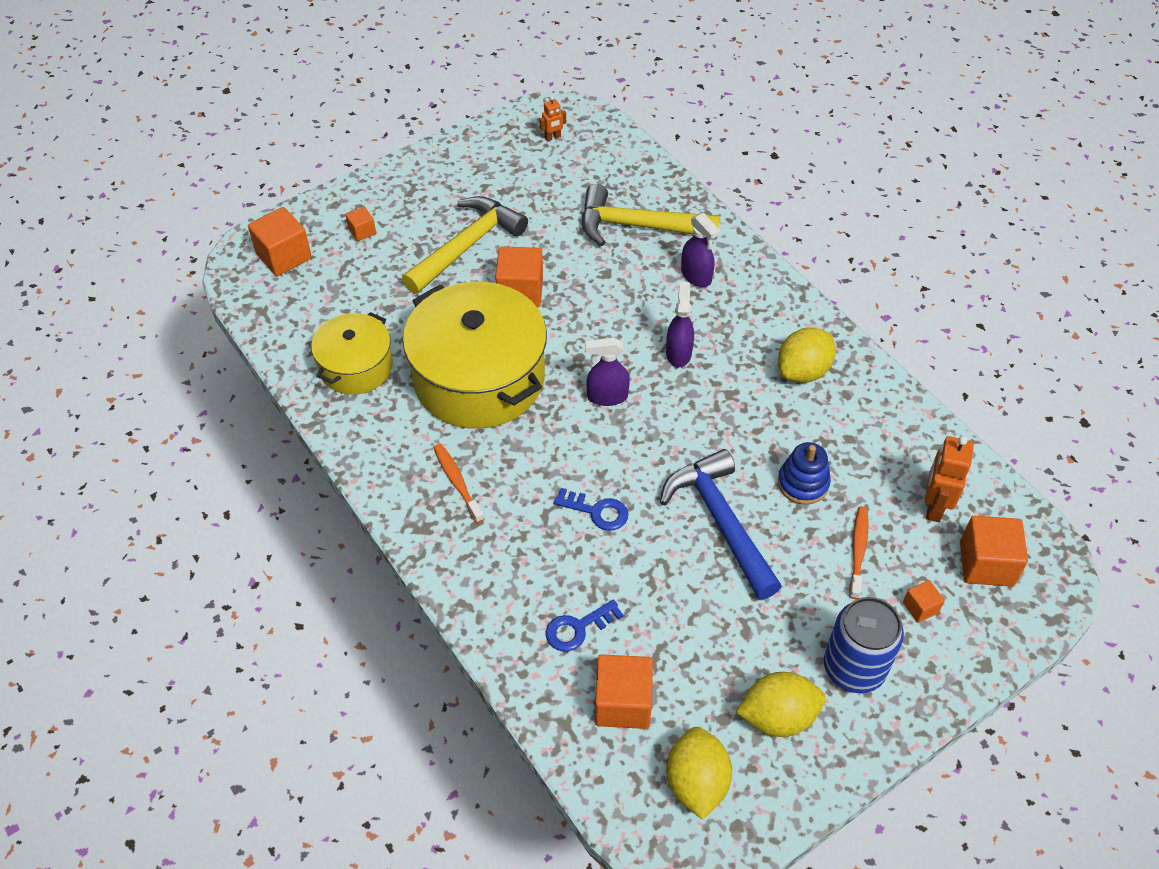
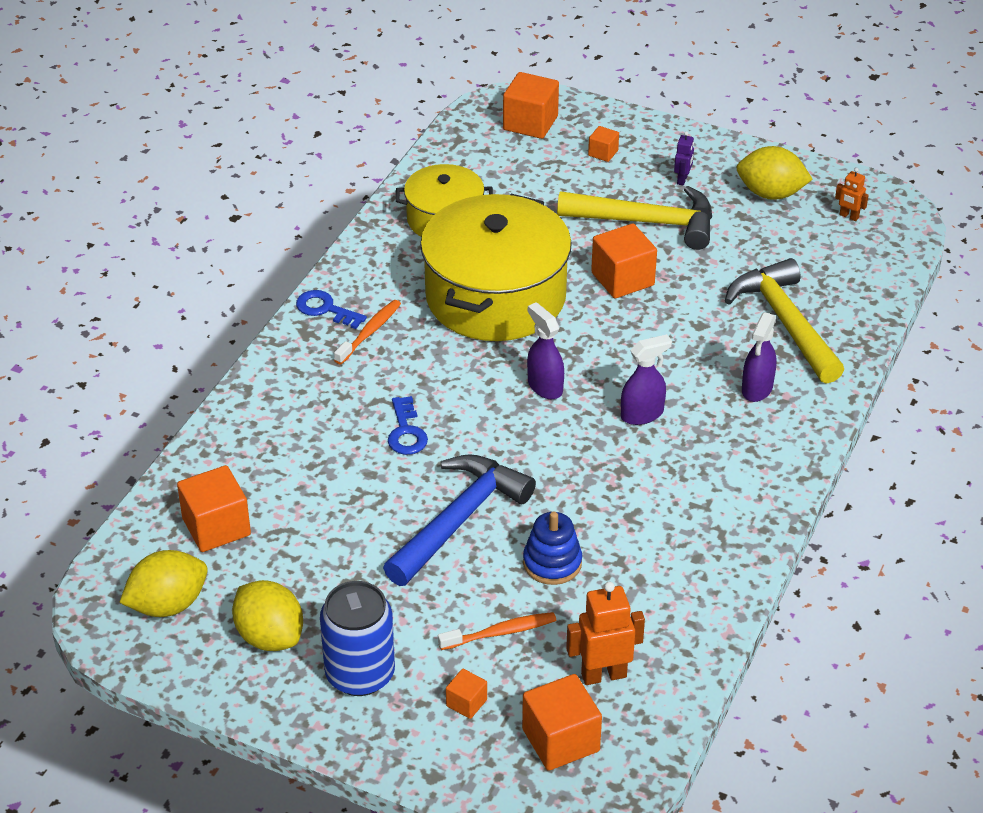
camera: 60 degrees right, 10 degrees down
(435, 202) = (682, 179): none -> purple robot
(578, 628) = (272, 469): blue key -> blue key (325, 309)
(803, 371) = (699, 513): yellow lemon -> yellow lemon (770, 194)

